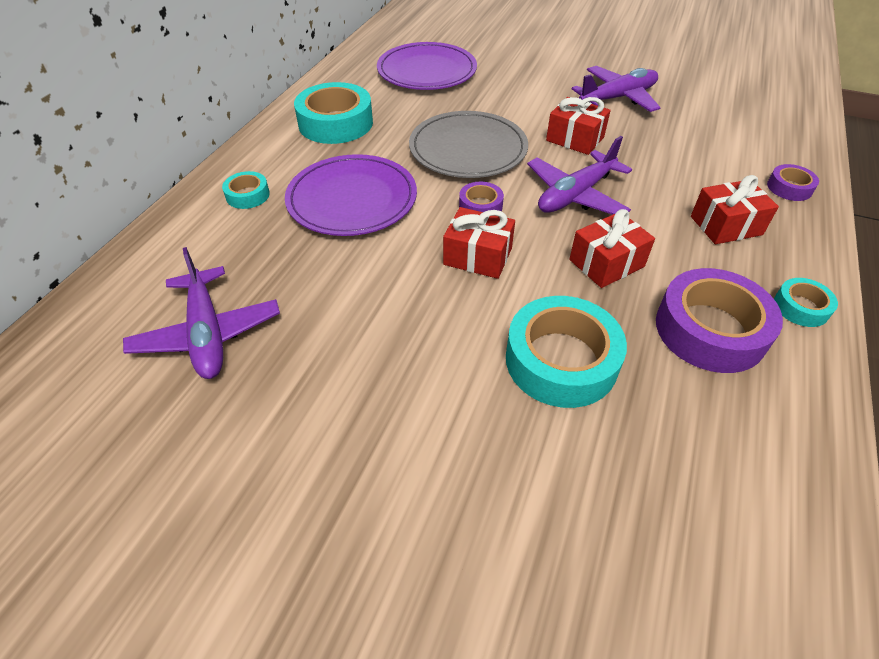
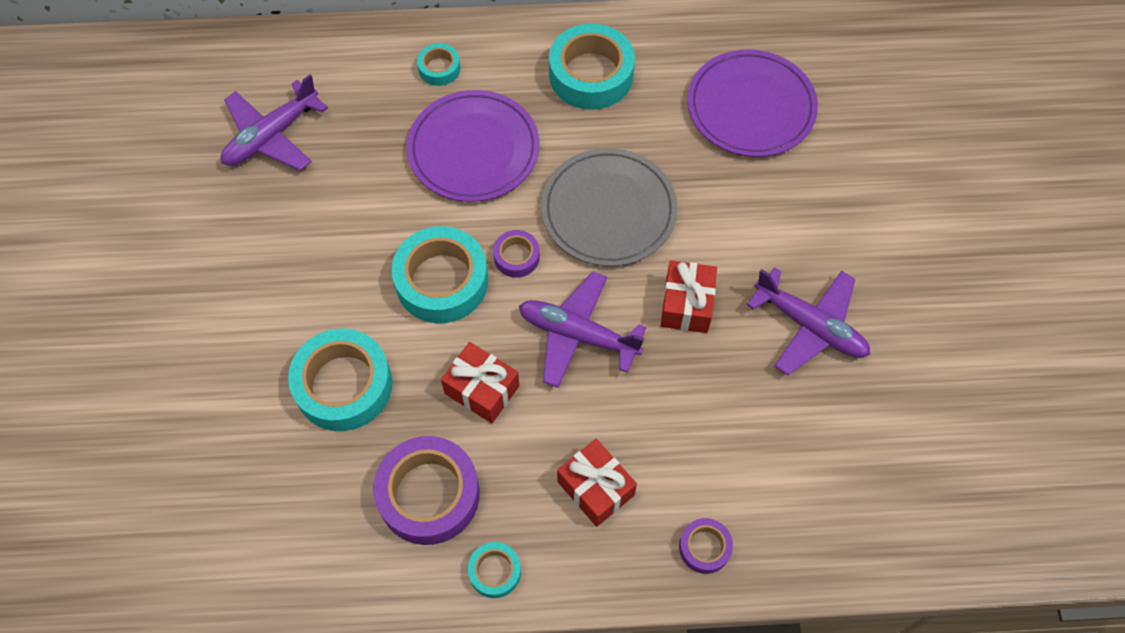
camera: 65 degrees right, 15 degrees up
(477, 256) = (441, 281): red gift -> turquoise tape

